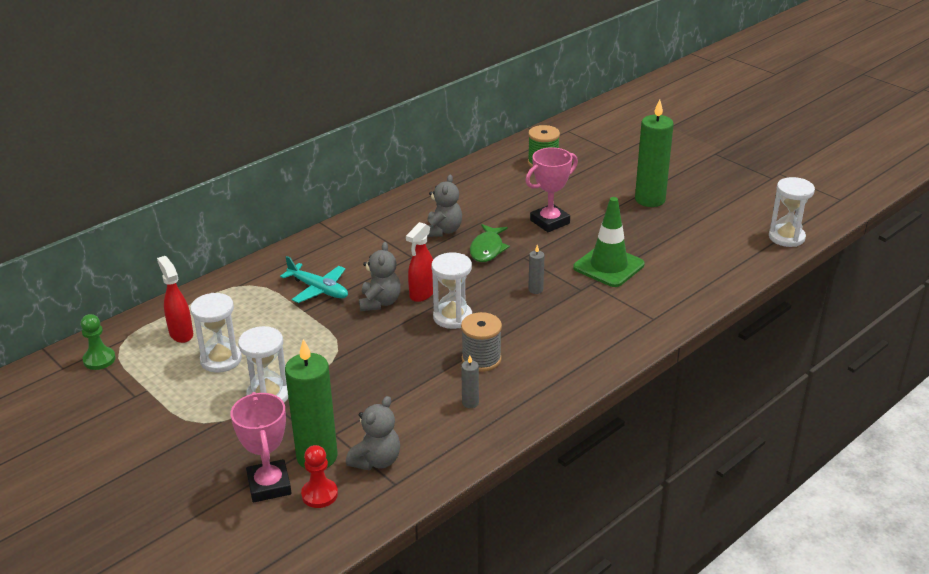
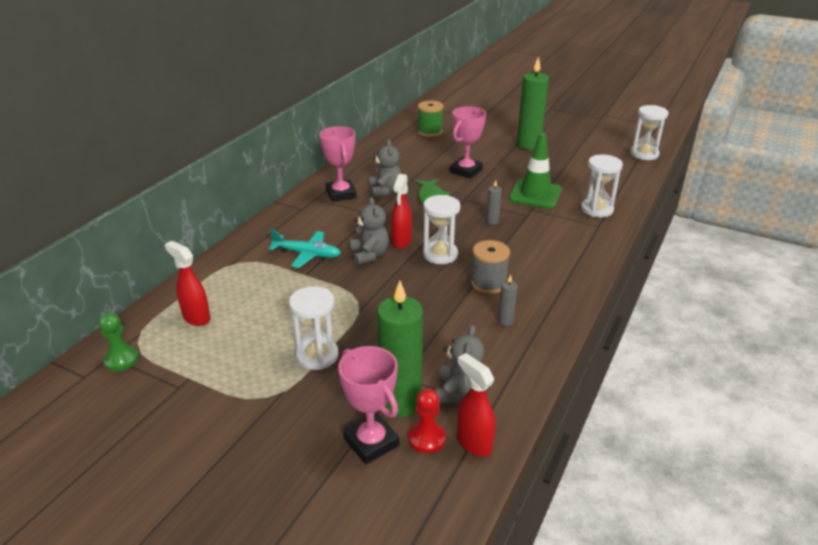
camera: 20 degrees left, 0 degrees up
(221, 360) = (250, 333): white hourglass -> white hourglass (597, 209)
(358, 509) = (473, 443): none -> red spray bottle
(393, 226) = (341, 194): none -> pink trophy

